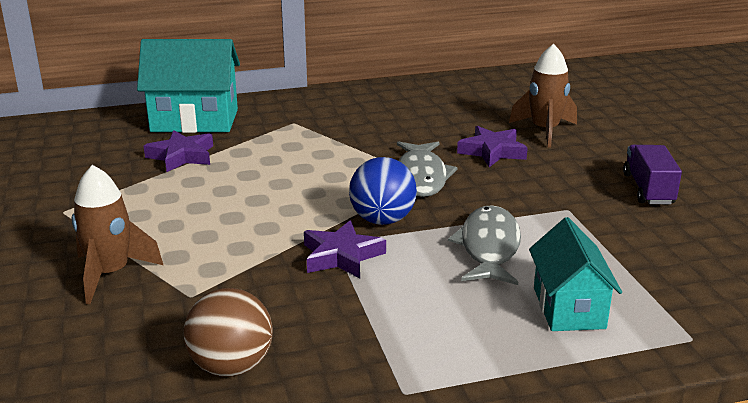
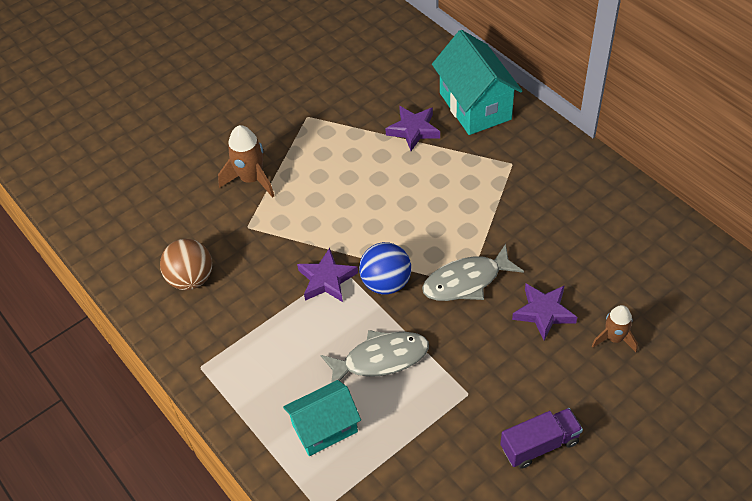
camera: 70 degrees right, 25 degrees up
(544, 131) = (614, 338): brown rocket -> brown rocket, size x0.65

